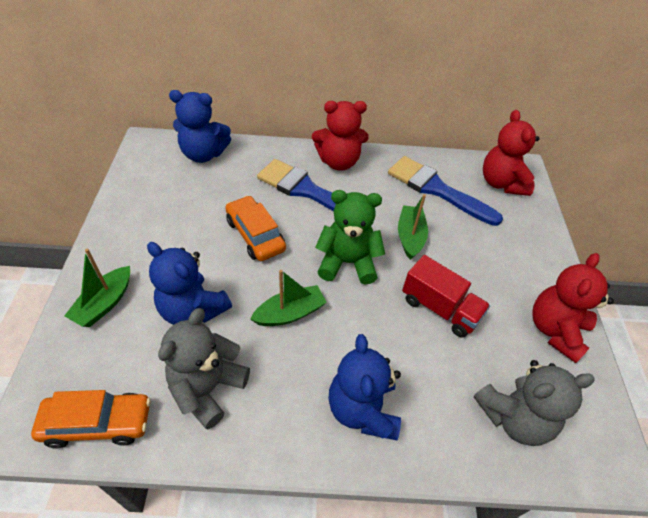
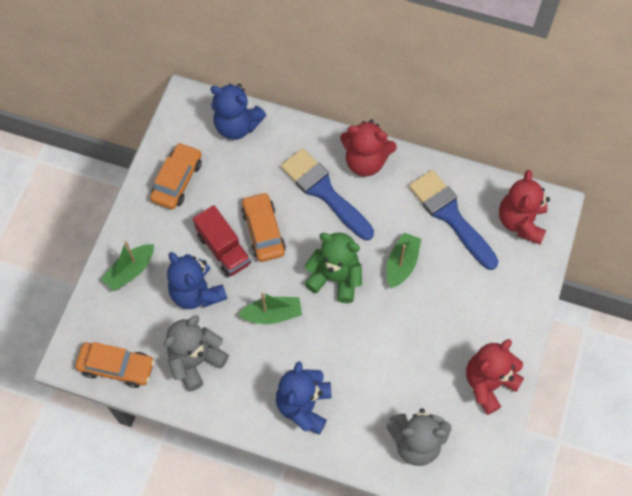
camera: 20 degrees right, 15 degrees up
(148, 207) = (177, 180): none -> orange car
(440, 308) = (398, 340): red truck -> red truck (223, 249)

